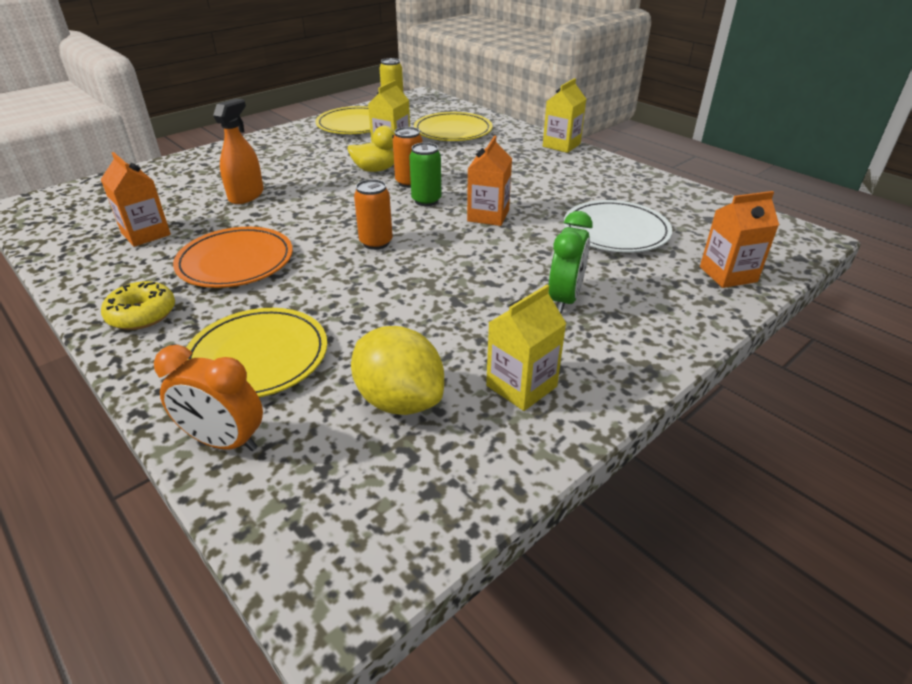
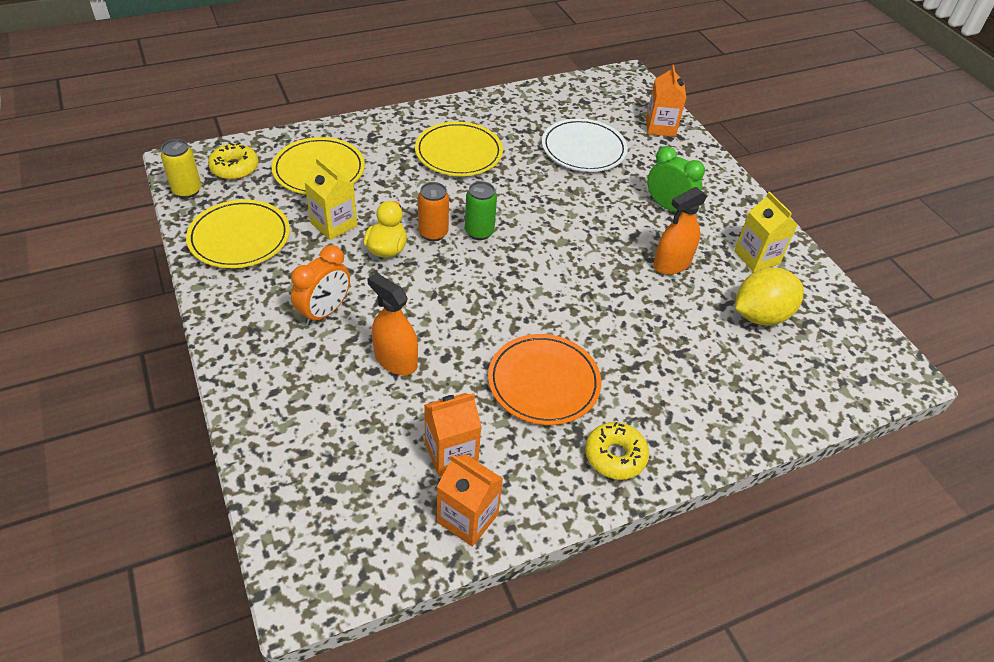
camera: 75 degrees left, 10 degrees up
(224, 441) = (787, 409): orange clock -> orange clock (324, 312)
(258, 357) = (697, 382): yellow plate -> yellow plate (458, 153)
(376, 243) = (546, 282): orange can -> none
(429, 109) = (234, 168): none -> yellow donut
(457, 315) = (672, 264): none -> orange spray bottle
(488, 216) = (527, 204): orange carton -> orange carton (467, 518)
(561, 145) = (406, 116): yellow carton -> none

